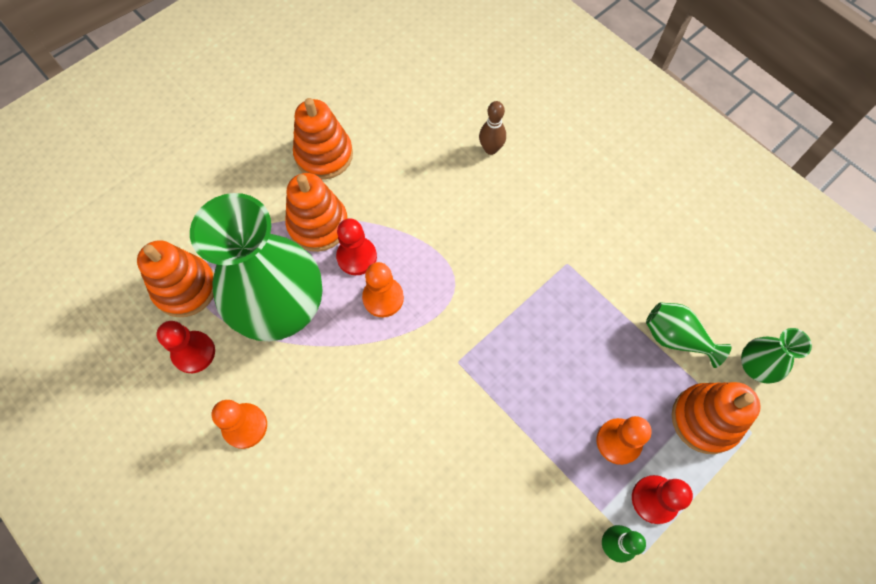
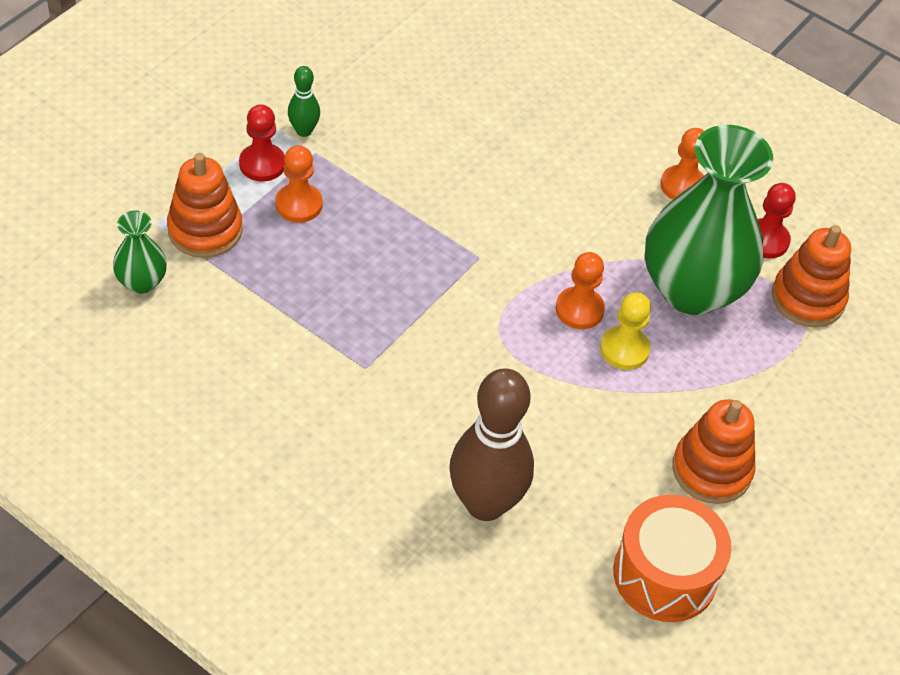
camera: 165 degrees right, 15 degrees down
(318, 225) = (684, 381): orange stacking toy -> none
(357, 257) = (624, 349): red pawn -> yellow pawn
(381, 92) = (665, 574): none -> orange drum
(491, 149) = (485, 503): brown bowling pin -> brown bowling pin, size x2.15
(676, 338) = (232, 301): green vase -> none

